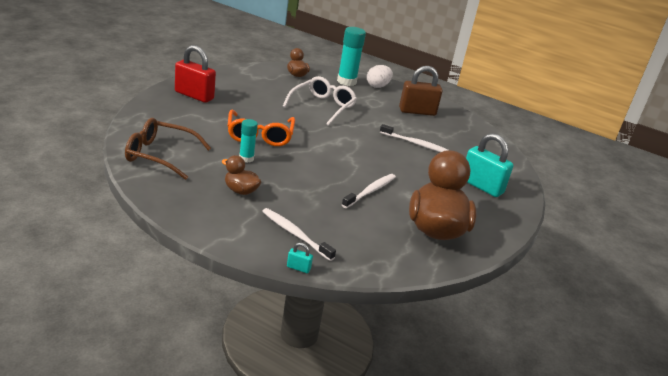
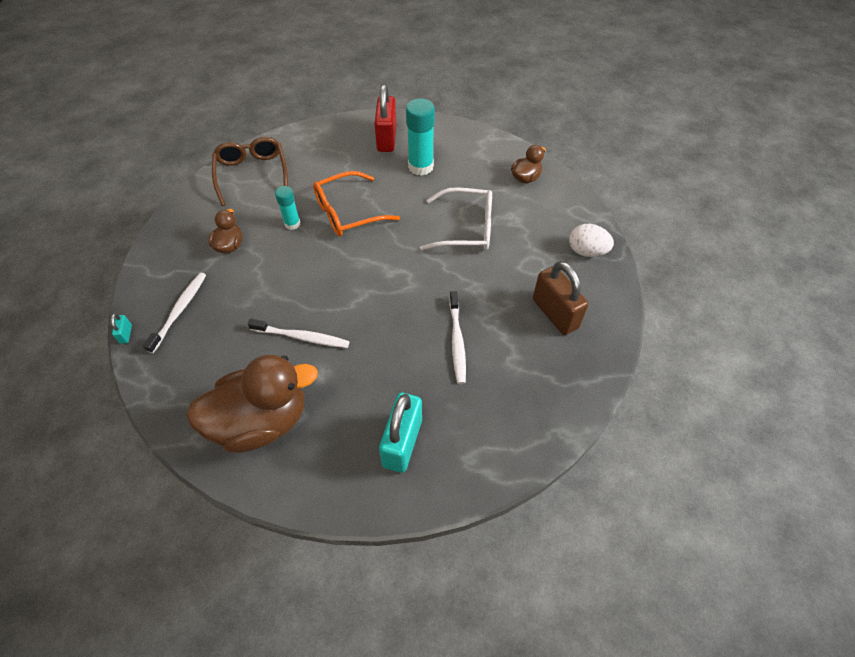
camera: 70 degrees right, 25 degrees up
(346, 82) = (562, 221): turquoise glue stick -> turquoise glue stick (420, 167)

